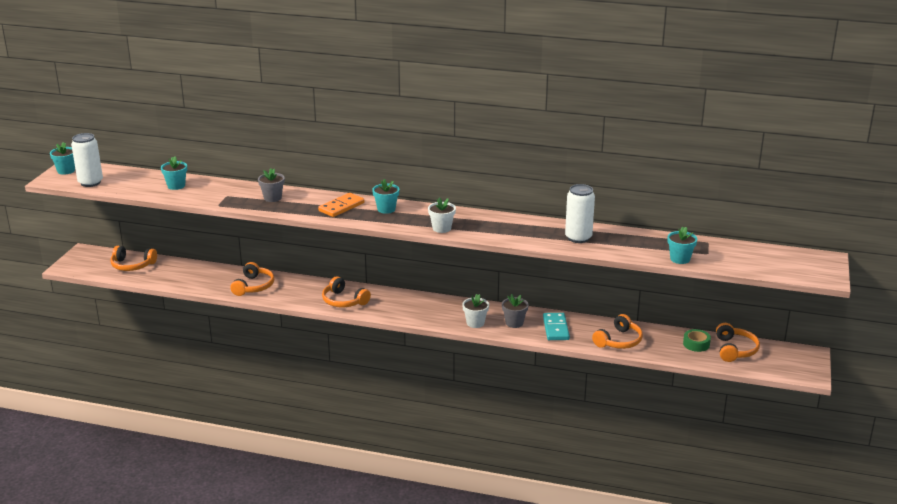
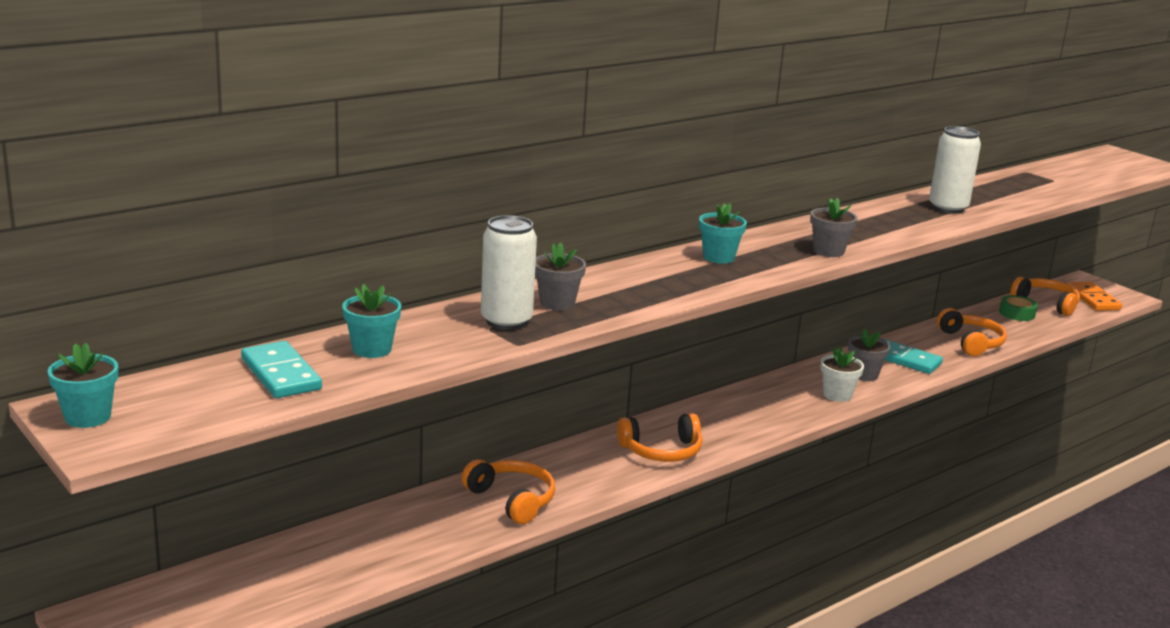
camera: 55 degrees left, 5 degrees down
(90, 182) = (202, 411): white can -> white can (506, 321)
(132, 265) = (247, 583): orange headphones -> none
(134, 181) = (280, 374): none -> turquoise domino
(341, 207) = (667, 276): orange domino -> orange domino (1092, 299)
(441, 228) = (828, 251): white flower pot -> grey flower pot
(680, 259) = (1056, 192): turquoise flower pot -> none

